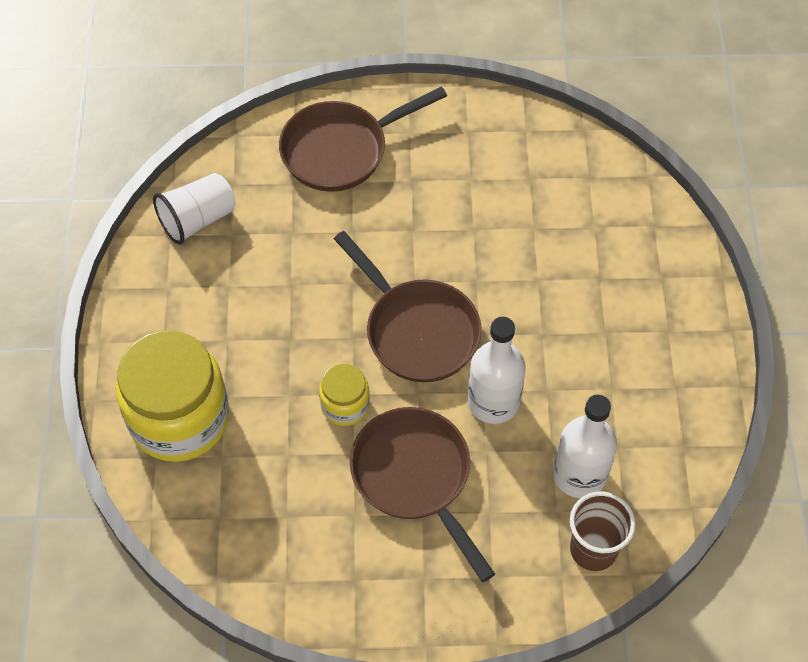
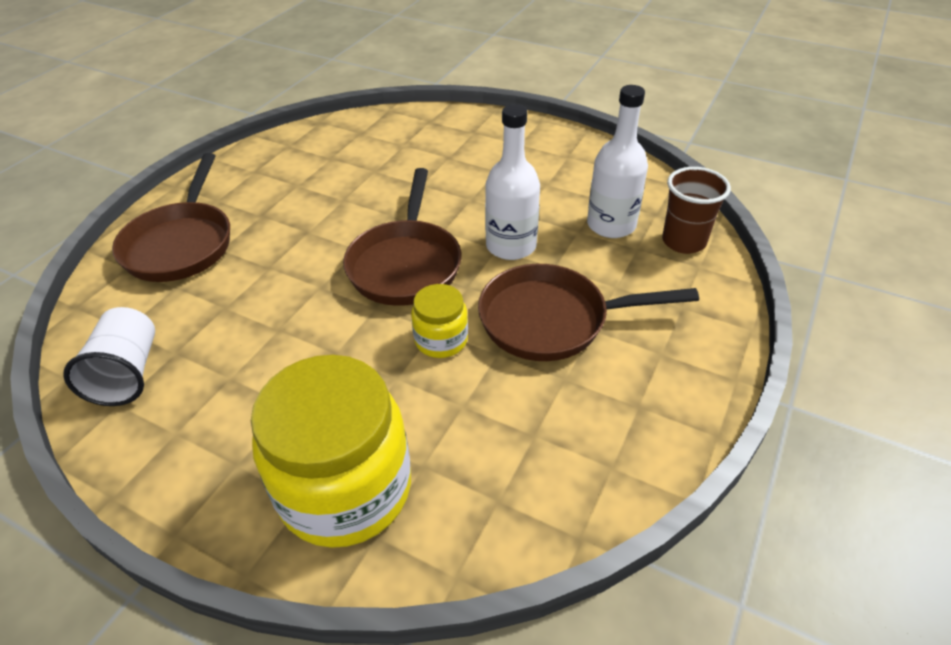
camera: 60 degrees left, 15 degrees down
(417, 331) = (406, 264): brown pan -> brown pan turned 105 degrees clockwise

